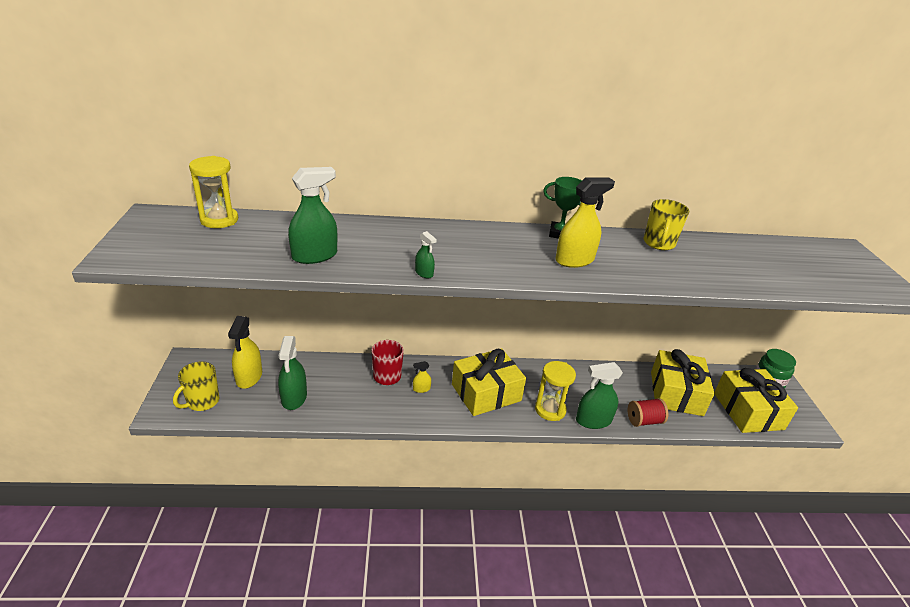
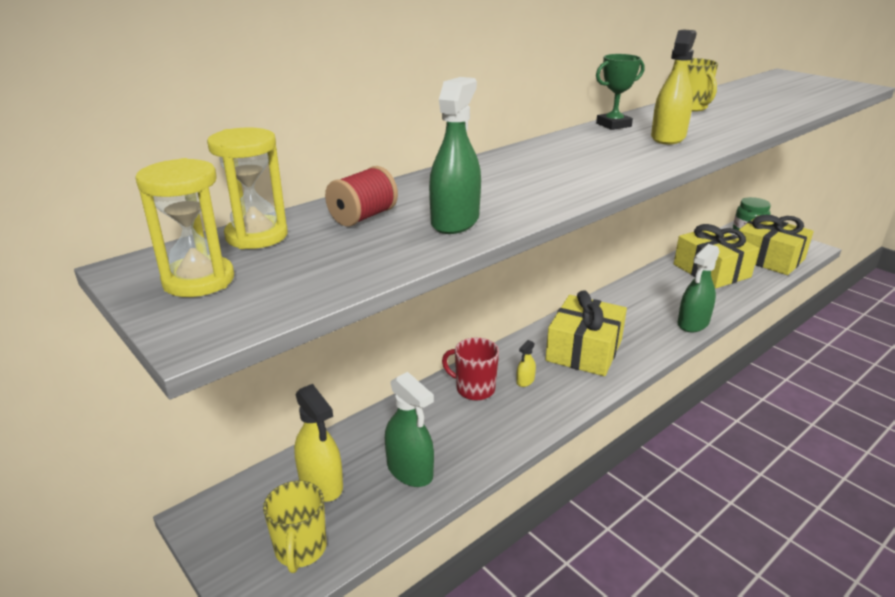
camera: 35 degrees left, 5 degrees down
(424, 273) = (588, 192): green spray bottle -> none
(550, 410) = (652, 334): yellow hourglass -> yellow hourglass (199, 280)
(644, 421) = (723, 303): red spool -> red spool (363, 217)

